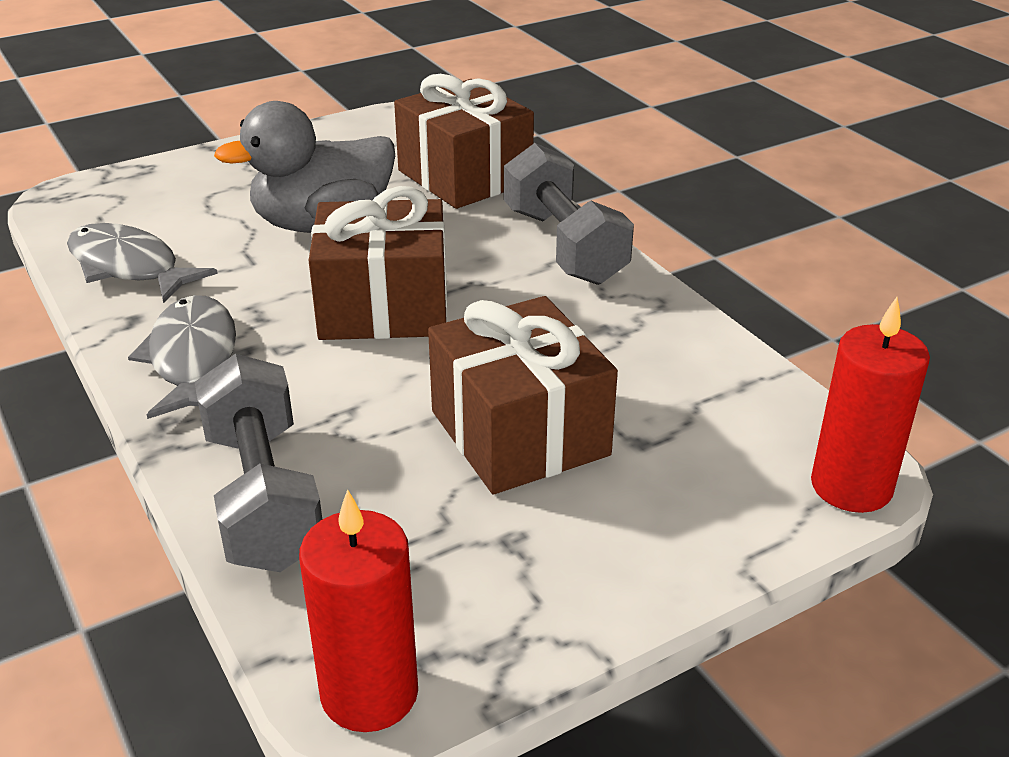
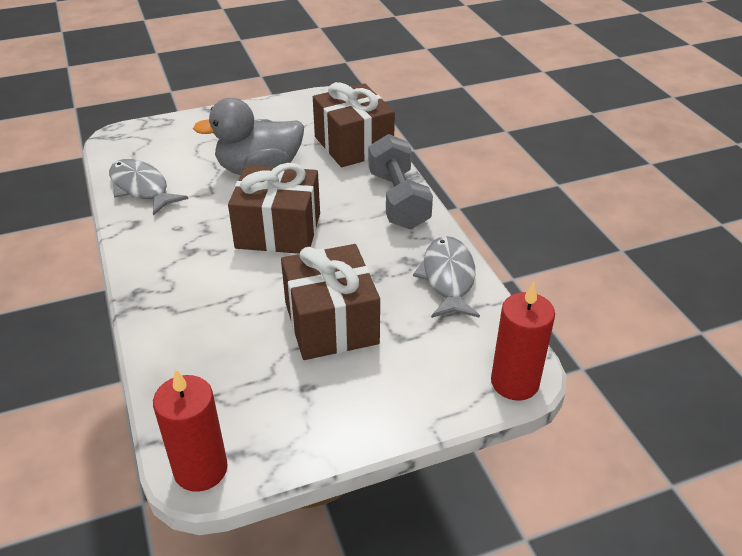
camera: 10 degrees right, 5 degrees up
(193, 359) = (161, 253): grey fish -> grey fish (448, 278)
(263, 497) = (177, 344): grey dumbbell -> none

